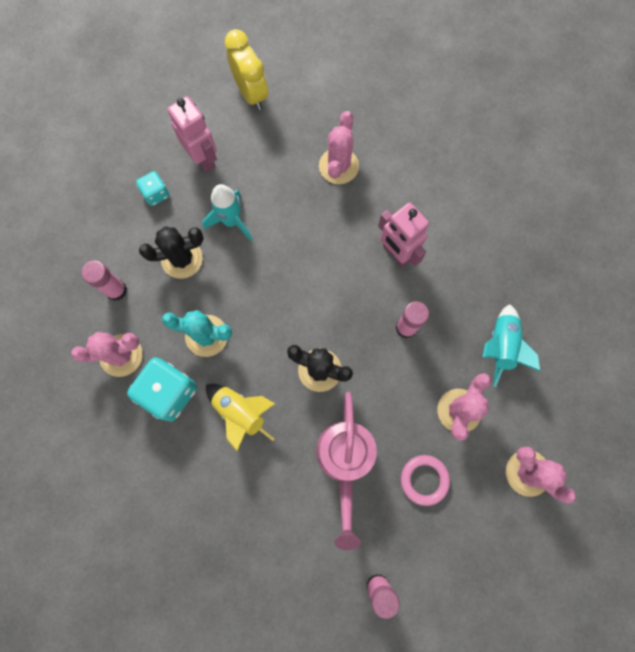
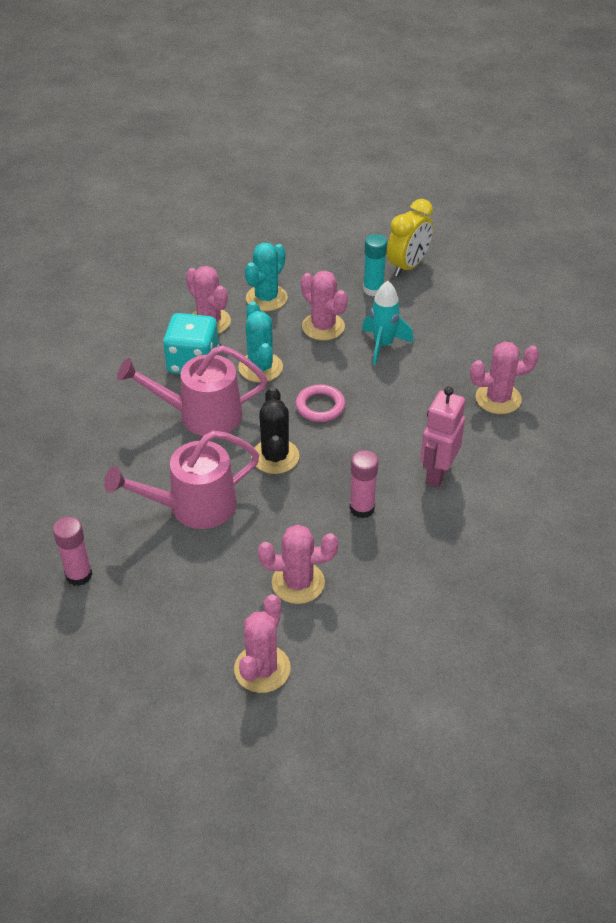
camera: 65 degrees right, 30 degrees down
(116, 290) = (266, 298): pink glue stick -> turquoise cactus
(156, 194) = (373, 289): turquoise dice -> turquoise glue stick
(182, 259) = (323, 327): black cactus -> pink cactus
(203, 159) = (430, 306): pink robot -> none
(240, 412) = (200, 415): yellow rocket -> pink watering can
(251, 93) = (523, 313): yellow clock -> yellow clock (408, 266)
(424, 480) = (207, 577): pink ring -> pink ring (320, 406)
(500, 346) = (393, 597): turquoise rocket -> none

